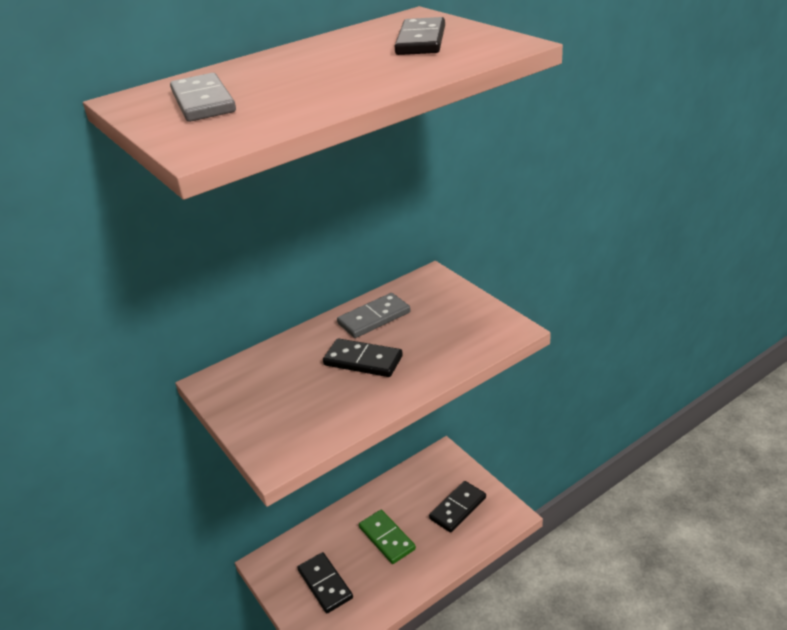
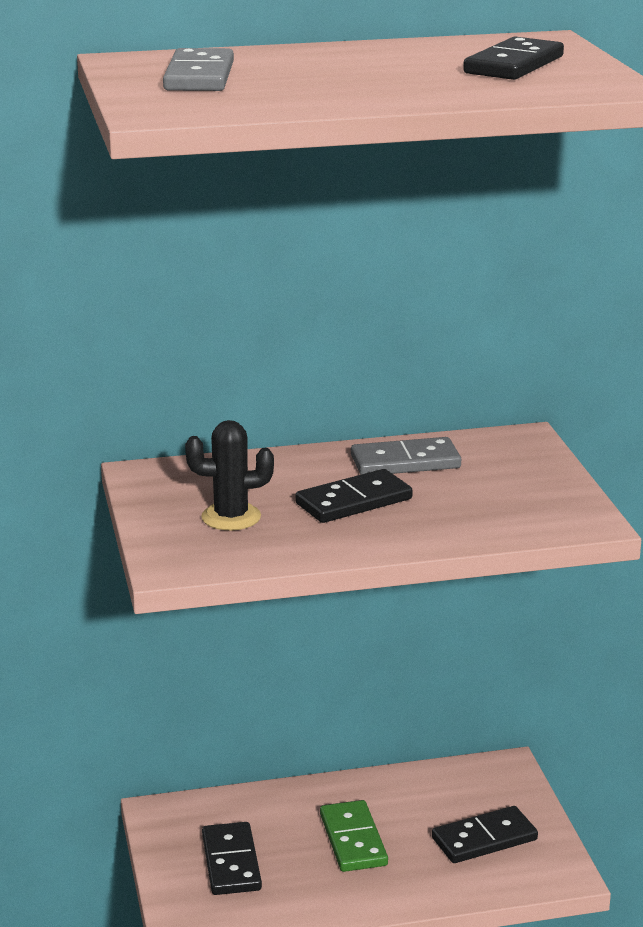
camera: 20 degrees right, 10 degrees down
(292, 401) = (231, 517): none -> black cactus
(363, 361) = (354, 501): black domino -> black domino turned 75 degrees counterclockwise

